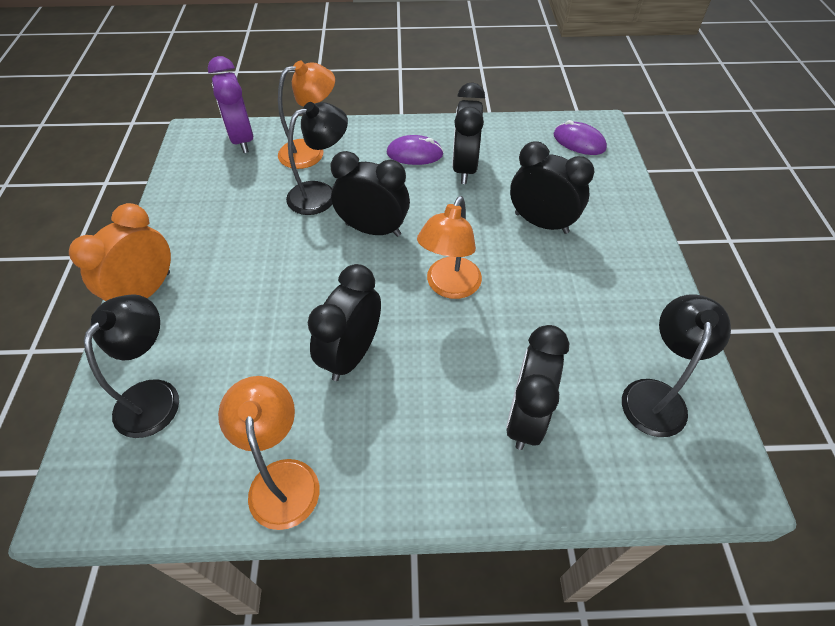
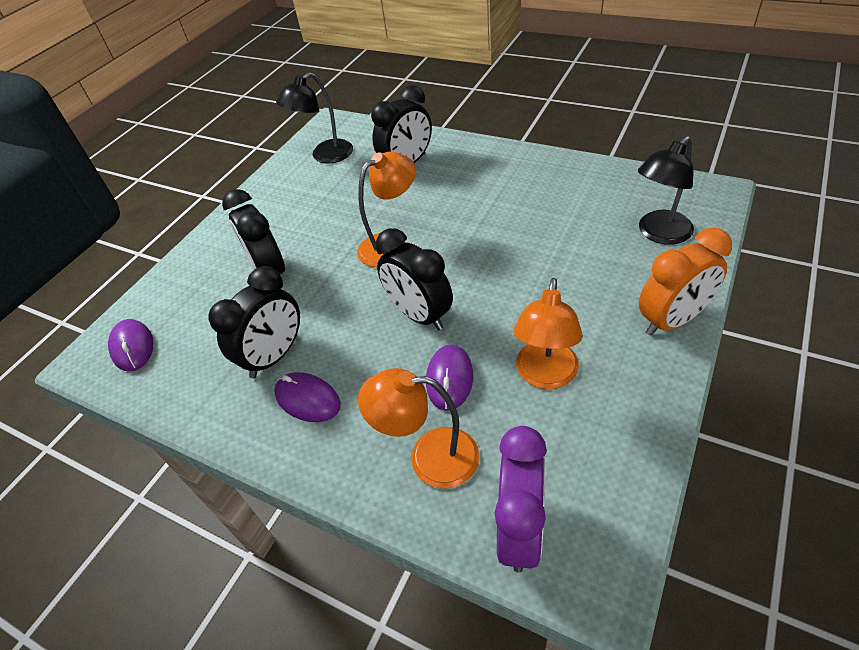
camera: 145 degrees left, 5 degrees down
(282, 478) = (571, 172): orange lamp -> orange lamp (545, 376)
(321, 194) = (449, 379): black lamp -> purple mouse
(351, 355) = (496, 221): black clock -> none

